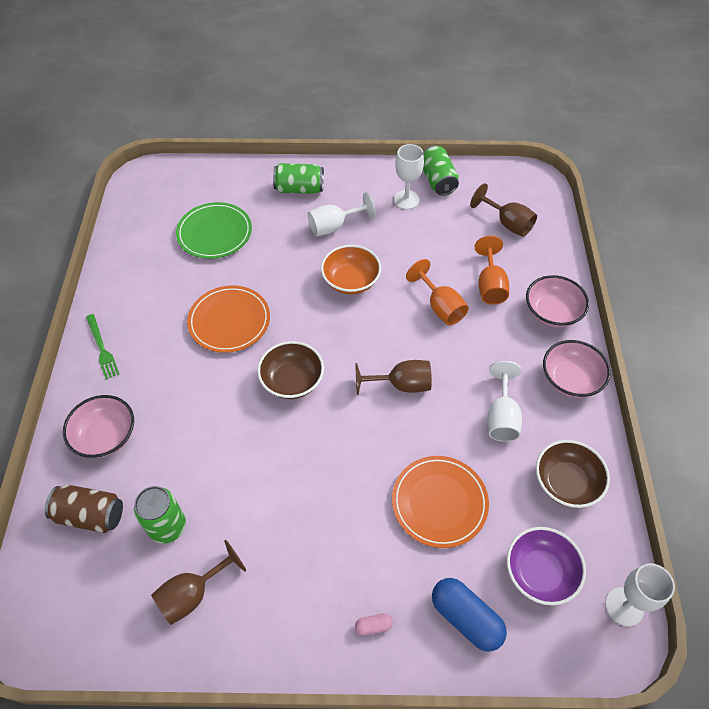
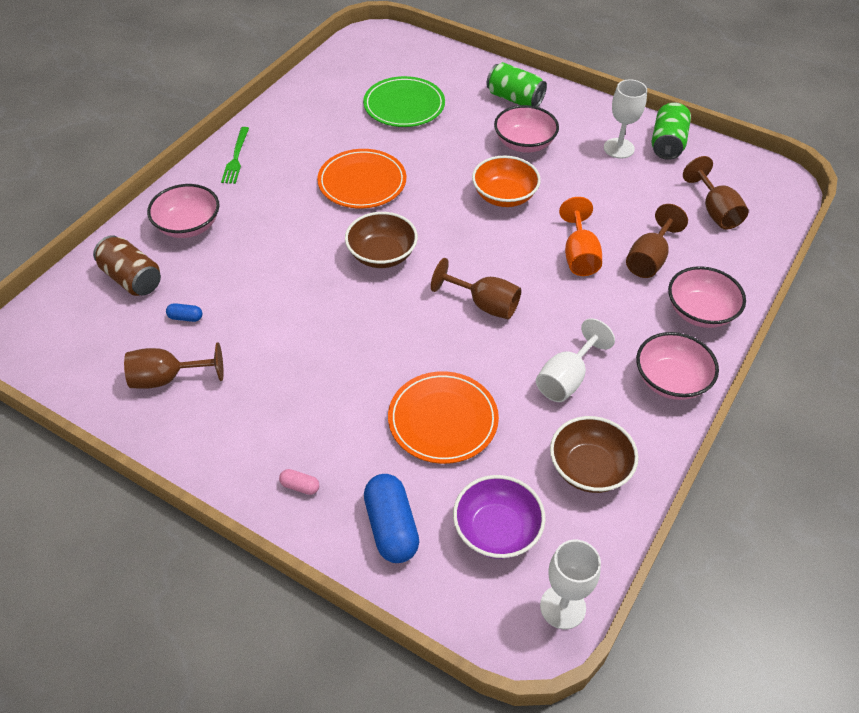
camera: 30 degrees right, 5 degrees down
(167, 526) = (185, 317): green can -> blue capsule
(334, 226) = (524, 143): white goblet -> pink bowl
(490, 285) = (649, 259): orange goblet -> brown goblet

